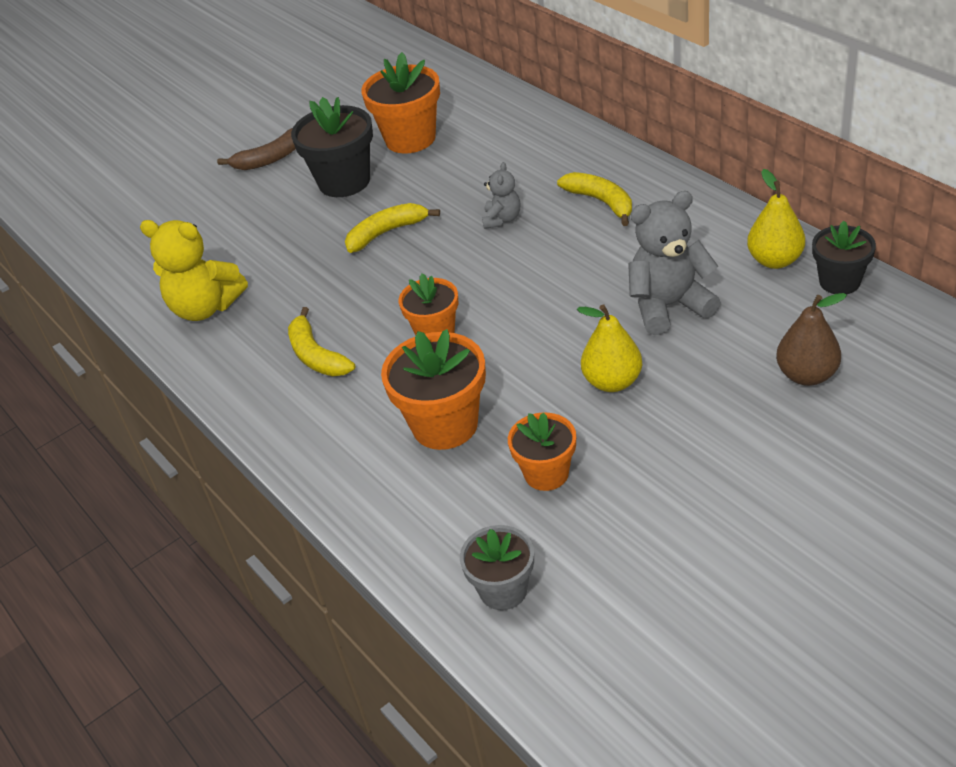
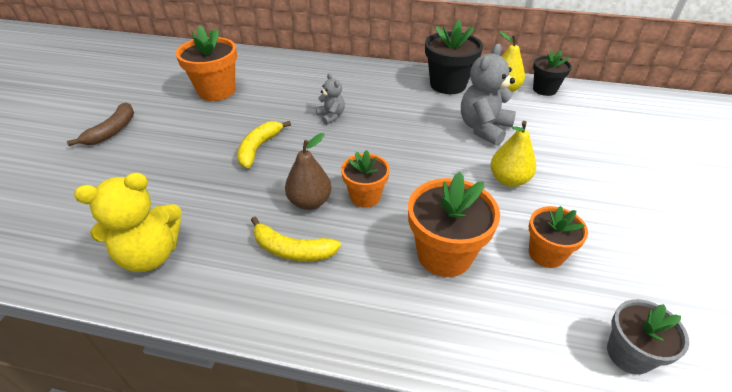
camera: 45 degrees left, 0 degrees up
(344, 181) = (191, 128): black flower pot -> black flower pot (448, 85)
(601, 202) = (380, 90): yellow banana -> none
(807, 375) = (592, 136): brown pear -> brown pear (310, 202)

